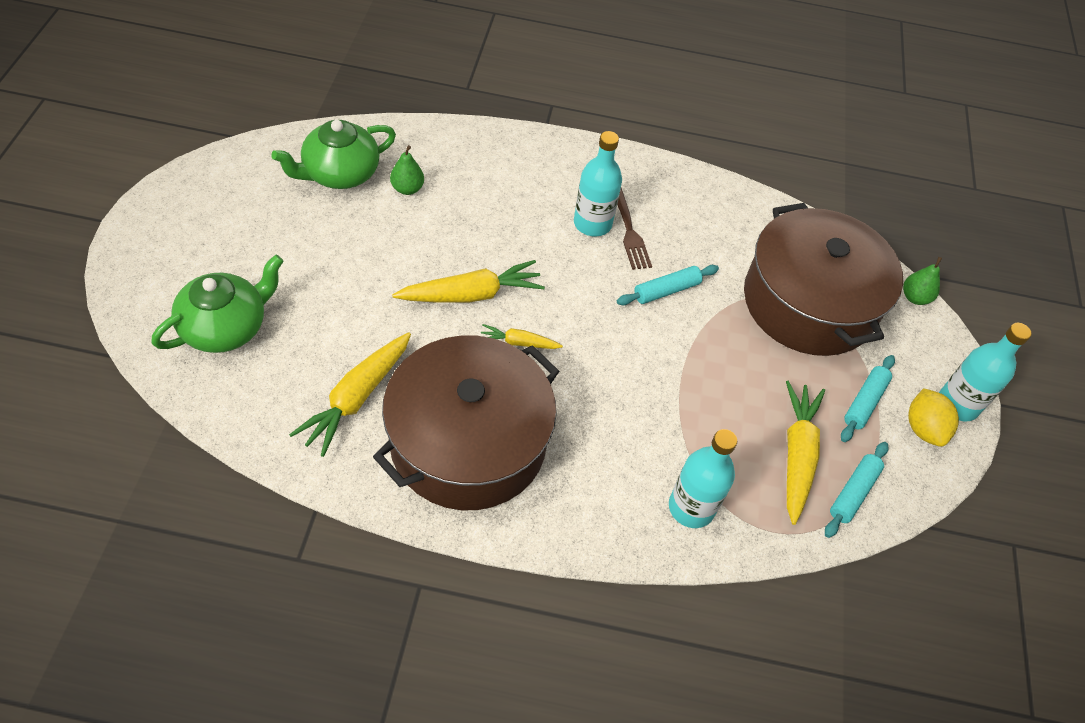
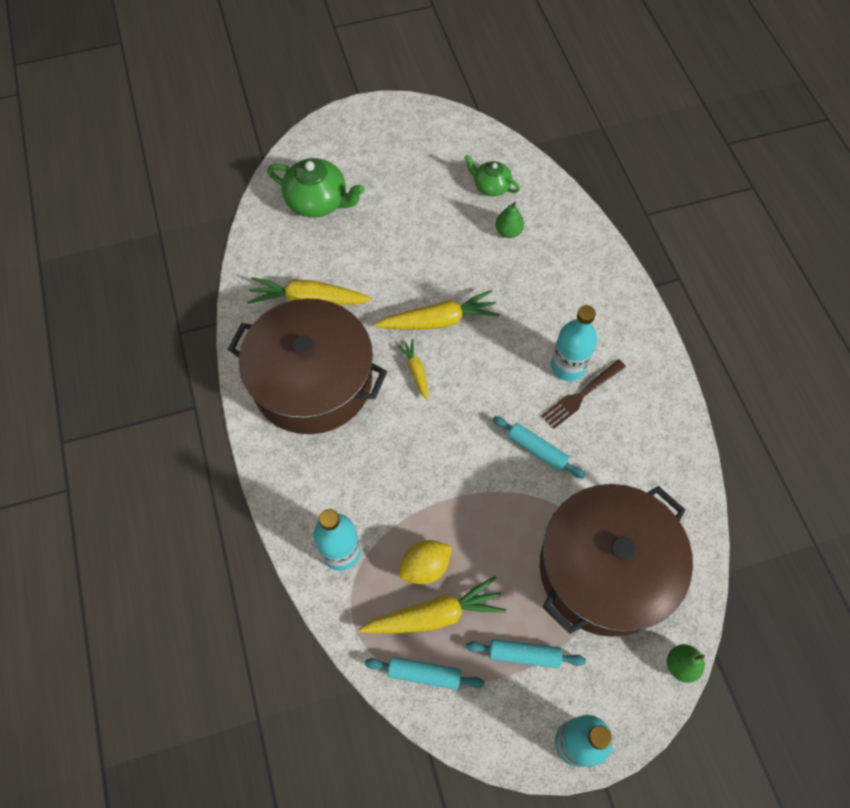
camera: 70 degrees right, 10 degrees up
(340, 173) = (491, 186): green teapot -> green teapot, size x0.60
(471, 294) = (439, 320): yellow carrot -> yellow carrot turned 60 degrees counterclockwise
(923, 429) = (528, 717): yellow lemon -> yellow lemon (425, 567)

